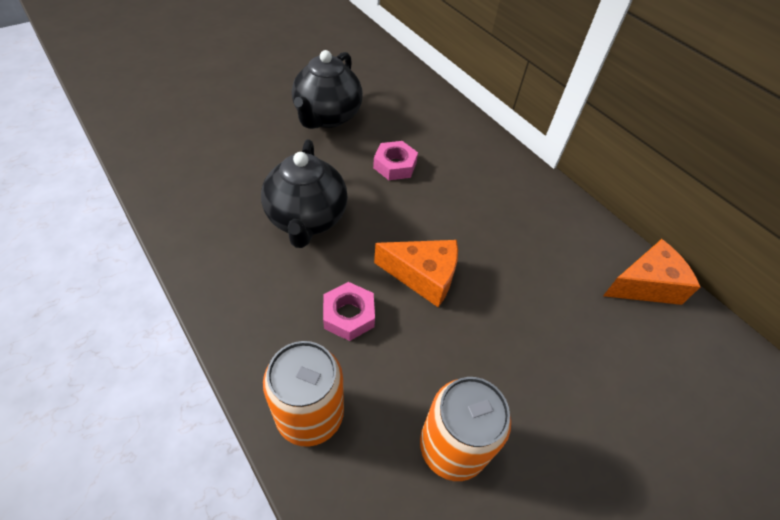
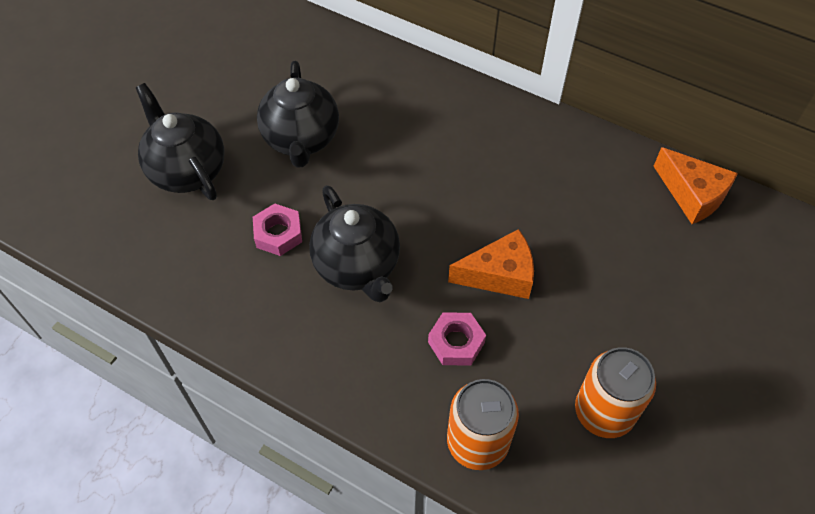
camera: 20 degrees left, 5 degrees up
(230, 106) = (187, 170): none -> black teapot
(395, 165) = (405, 168): pink nut -> pink nut (278, 234)
(645, 285) = (692, 195): orange cheese -> orange cheese turned 90 degrees clockwise

